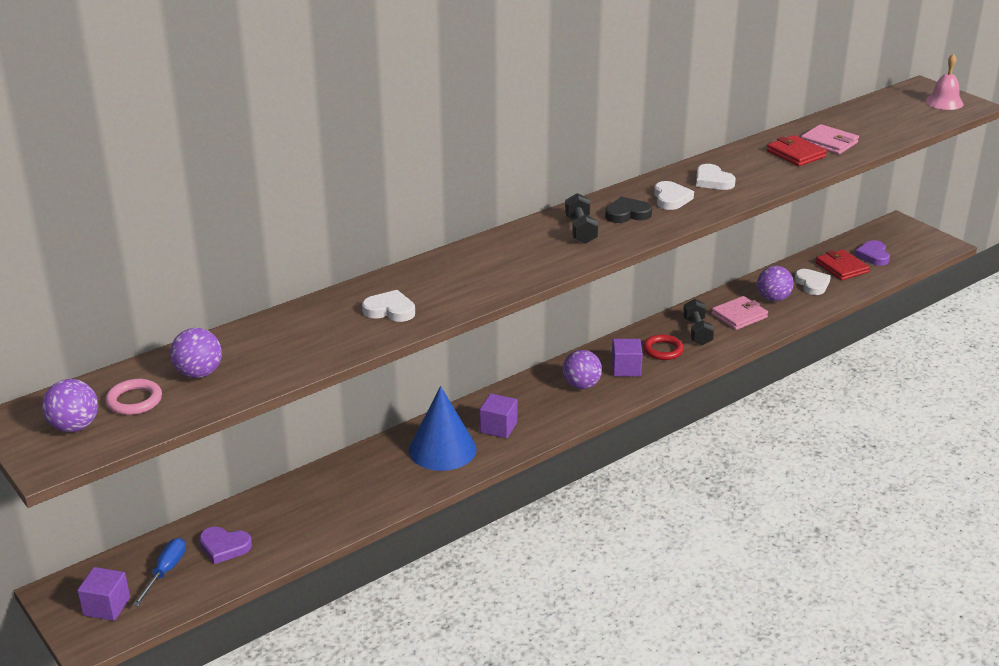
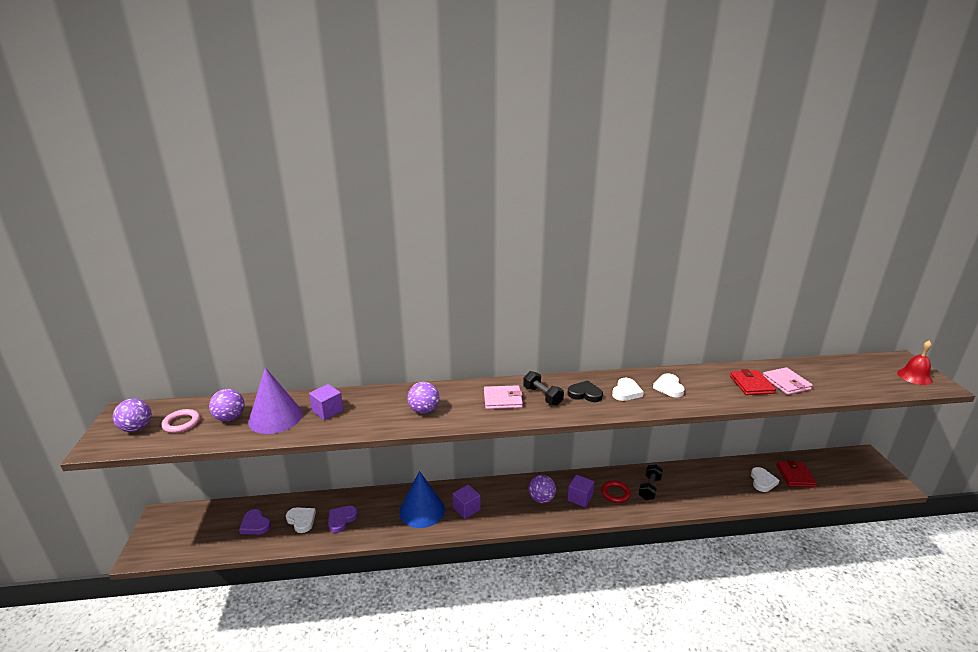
camera: 30 degrees right, 5 degrees down
(106, 606) = (169, 536): purple cube -> purple cube (327, 411)
(165, 572) = (215, 527): blue screwdriver -> none
(264, 353) = (275, 417): none -> purple cone
(390, 310) = (371, 413): white heart -> white heart (301, 520)
(580, 230) = (542, 396): black dumbbell -> black dumbbell turned 60 degrees counterclockwise
(739, 316) = (689, 487): pink wallet -> pink wallet (502, 399)
(773, 298) = (724, 482): purple ball -> purple ball (424, 410)
(873, 255) = (828, 475): purple heart -> purple heart (341, 520)
(944, 102) = (914, 376): pink bell -> red bell

